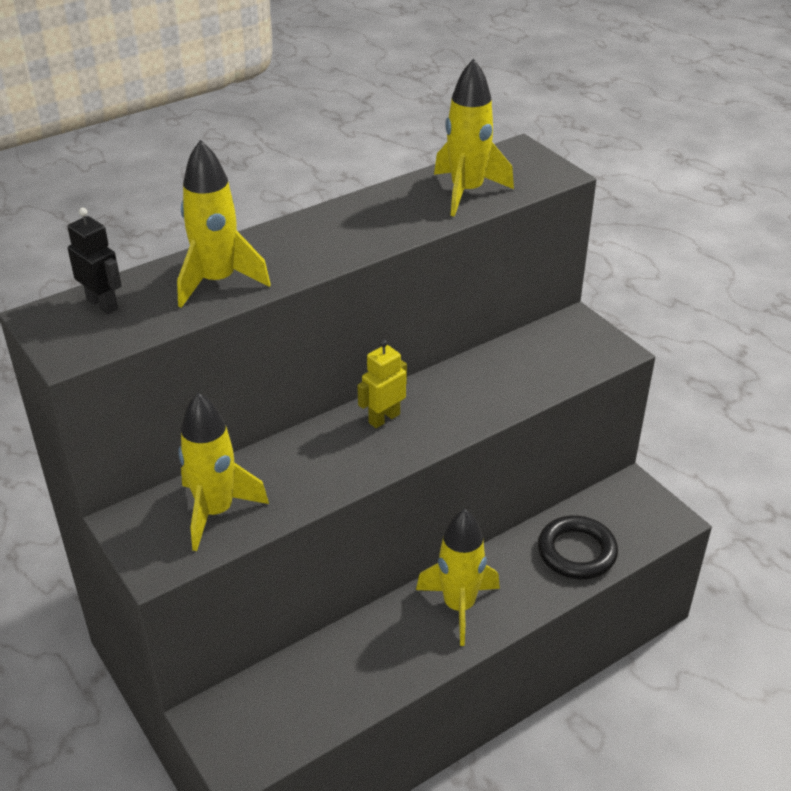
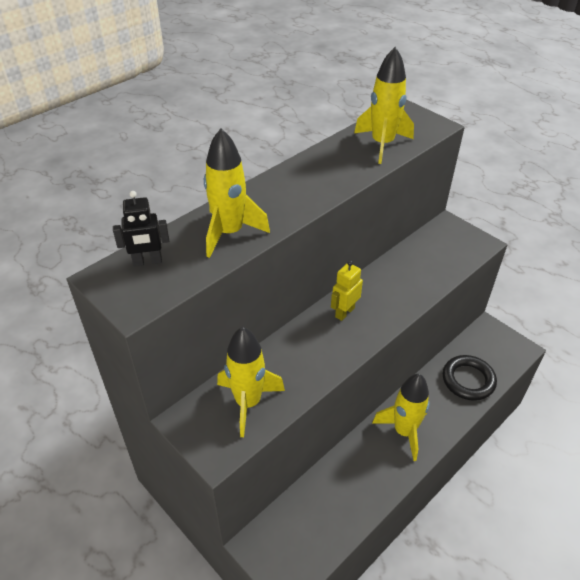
camera: 10 degrees left, 5 degrees up
(102, 304) = (147, 261): black robot -> black robot turned 135 degrees clockwise

